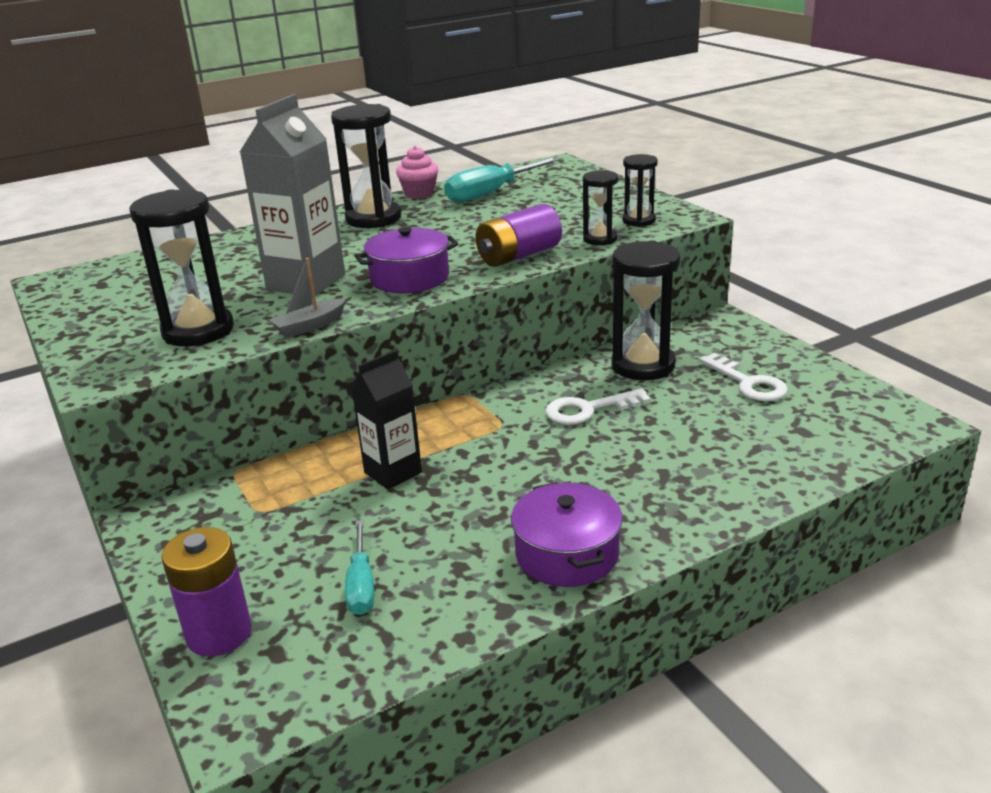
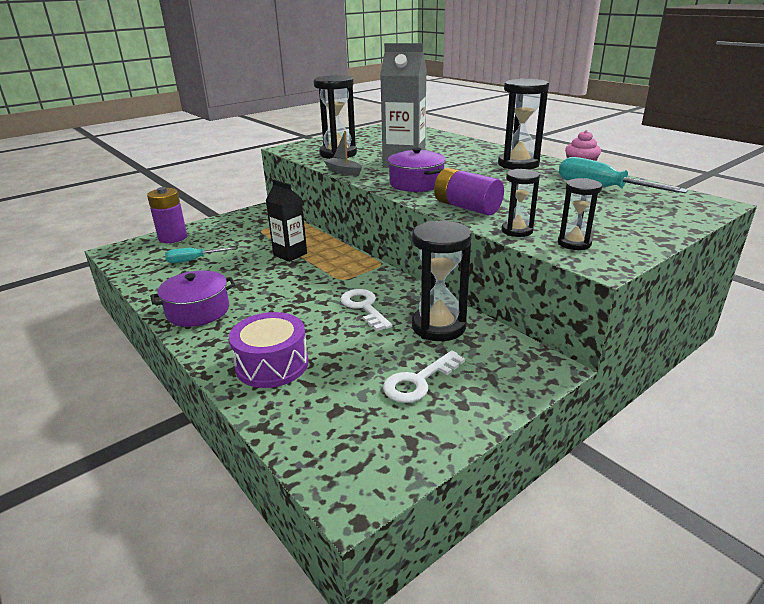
camera: 80 degrees right, 0 degrees up
(718, 474) = (272, 364): none -> purple drum

